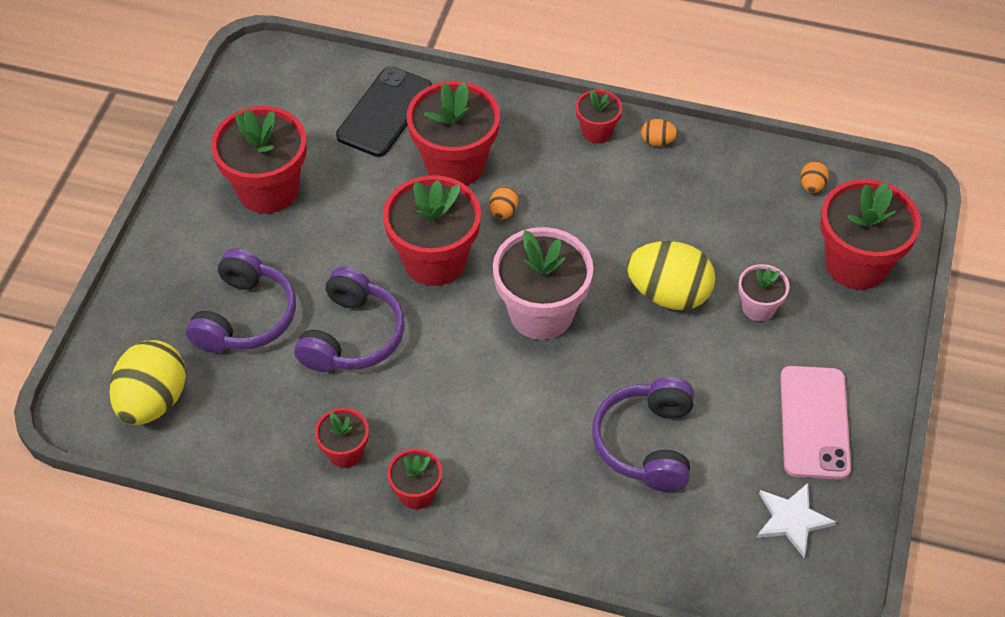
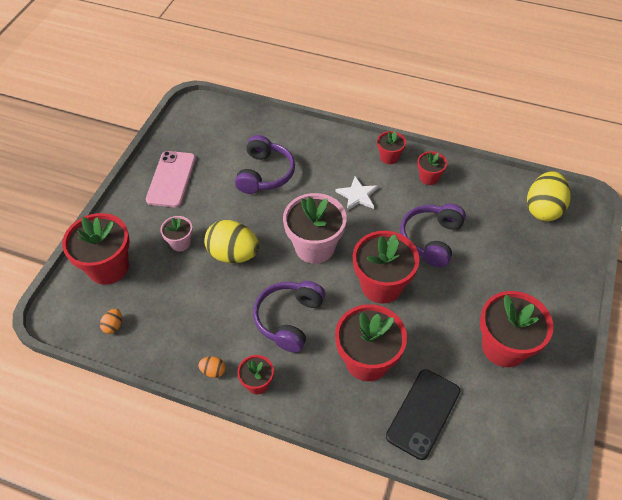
camera: 175 degrees left, 0 degrees up
(245, 317) = (500, 255): purple headphones -> purple headphones (289, 319)
(503, 212) = (334, 318): orange egg -> none
(792, 520) = (199, 137): white star -> white star (357, 195)

